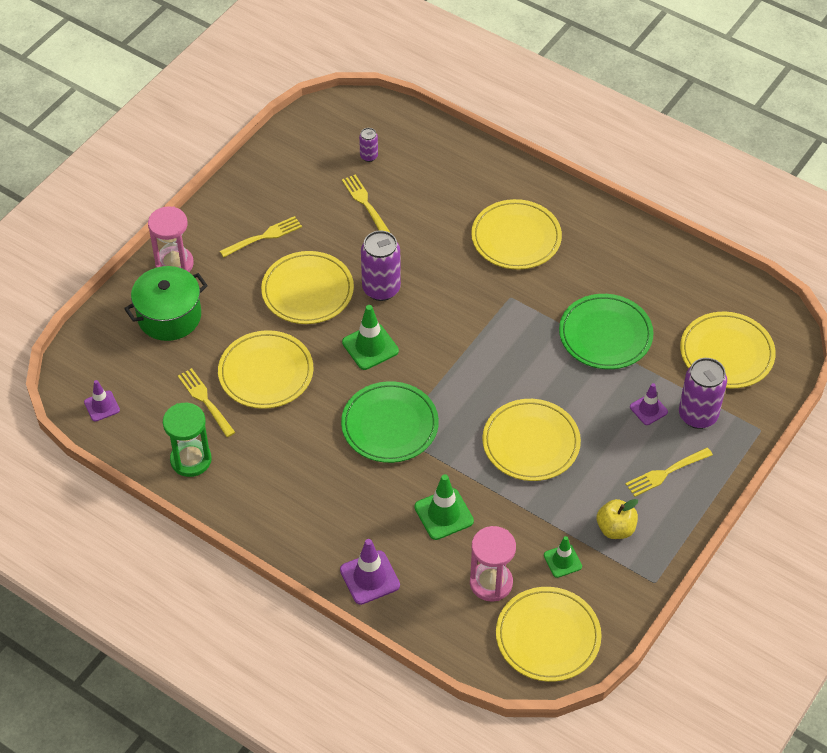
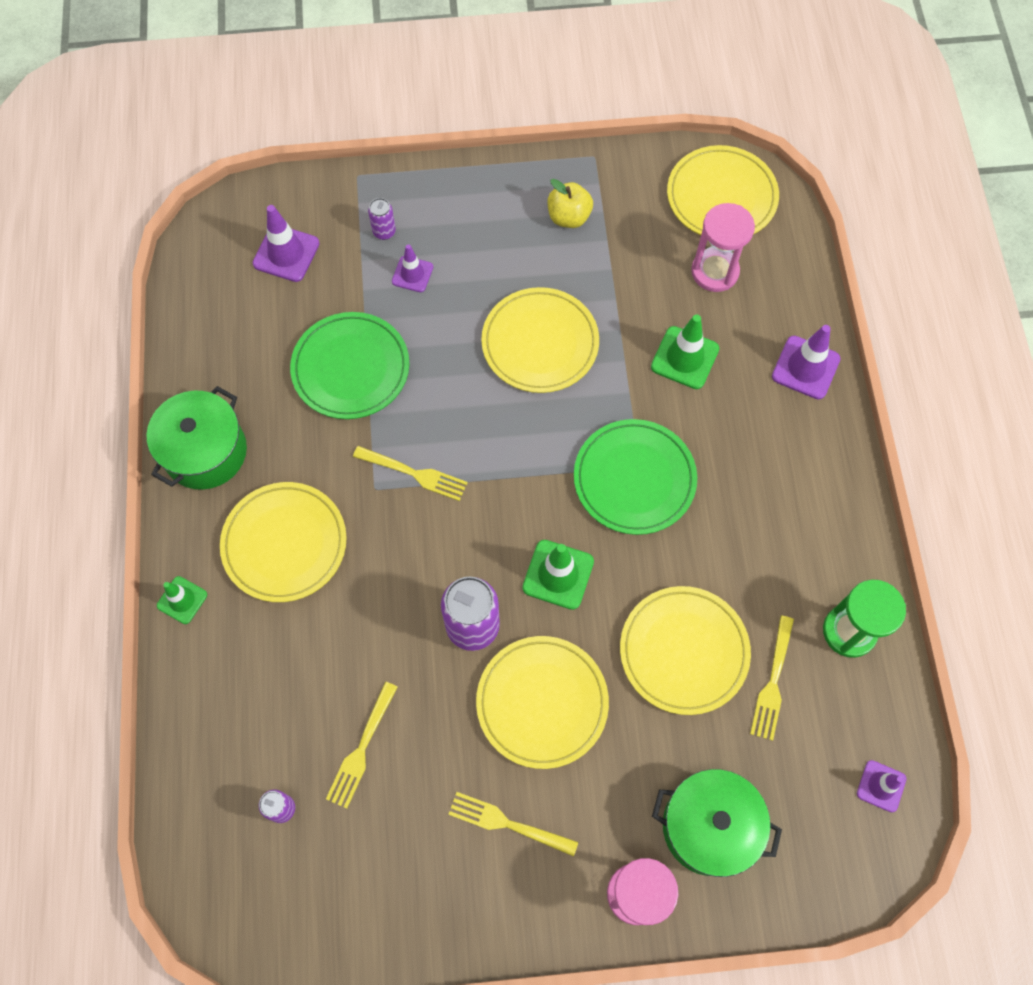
camera: 130 degrees left, 15 degrees up
(562, 561) = (640, 234): green traffic cone -> green traffic cone (182, 600)
(612, 235) = (205, 452): none -> green pot
(666, 472) = (472, 217): yellow fork -> yellow fork (413, 473)
(698, 415) = (384, 232): purple can -> purple can, size x0.50
(726, 353) = (286, 253): yellow plate -> purple traffic cone

